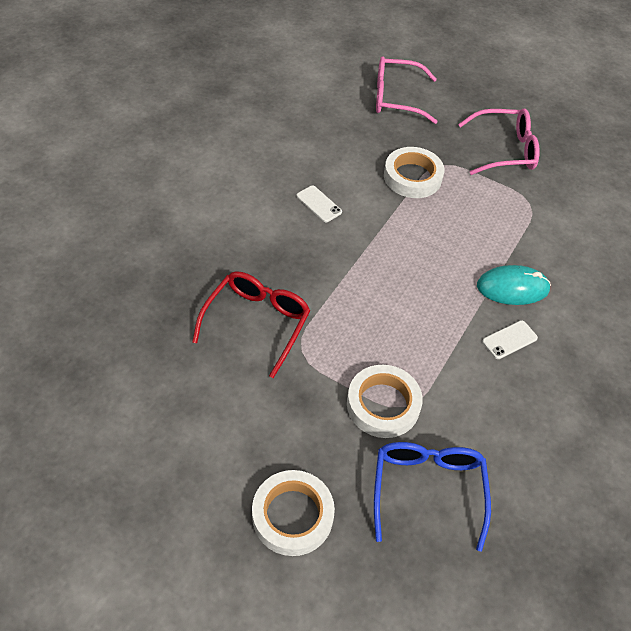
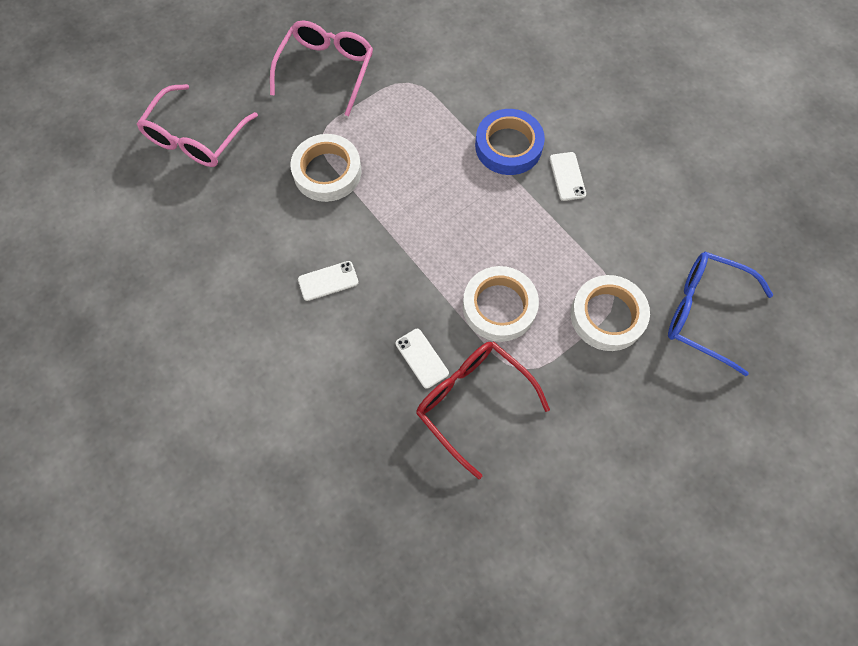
camera: 65 degrees left, 15 degrees up
(280, 279) = (421, 358): none -> white phone
(292, 515) = (704, 440): white tape -> white tape (499, 307)
(512, 288) = (508, 146): turquoise mouse -> blue tape

